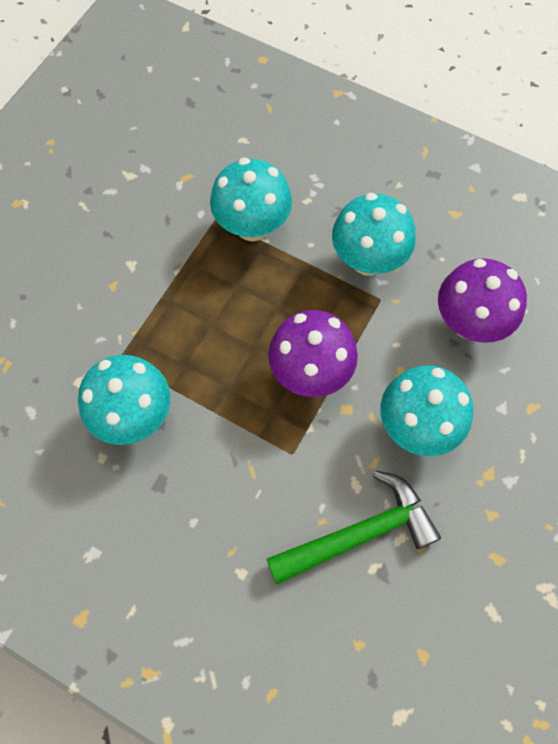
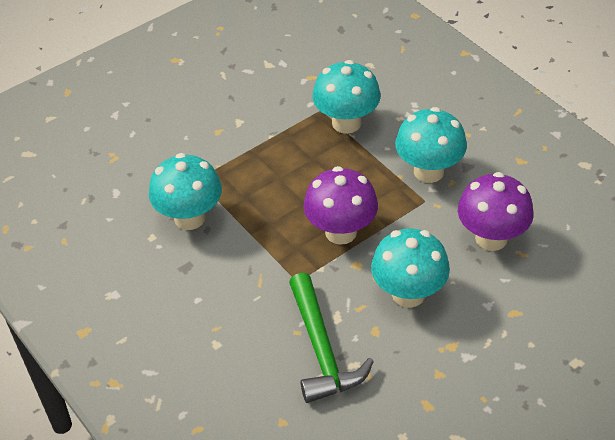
camera: 25 degrees right, 20 degrees down
(359, 533) = (322, 349): green hammer -> green hammer turned 75 degrees clockwise

